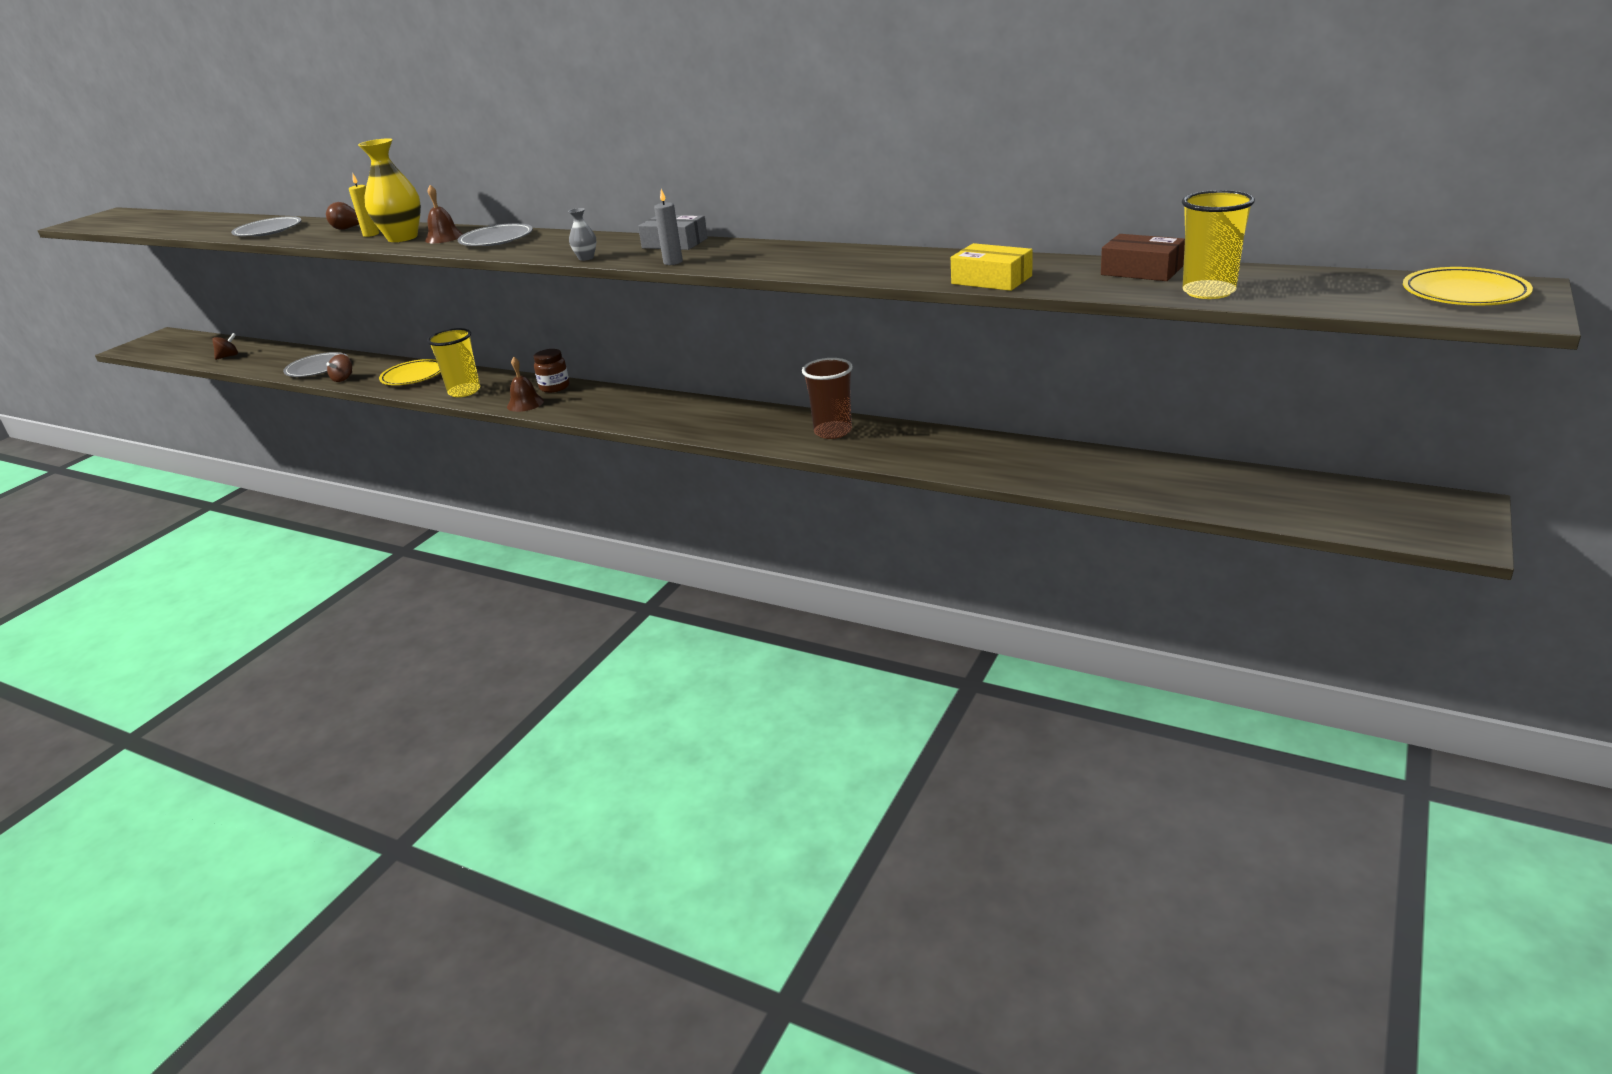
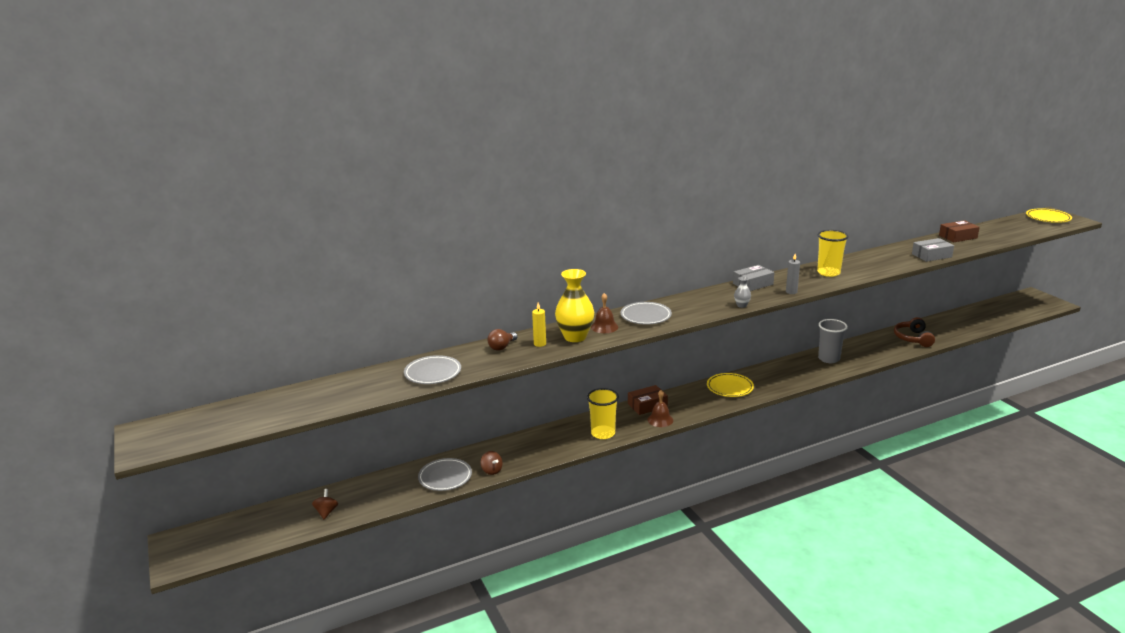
camera: 55 degrees left, 5 degrees down
(413, 376) = (538, 444): yellow plate -> yellow plate (730, 387)
(554, 387) = (647, 405): brown jar -> brown box
(833, 431) = (829, 359): brown cup -> grey cup
(991, 280) = (931, 255): yellow box -> grey box
(1012, 462) = (913, 338): none -> brown headphones
(1208, 292) = (999, 238): yellow cup -> yellow cup (828, 273)

